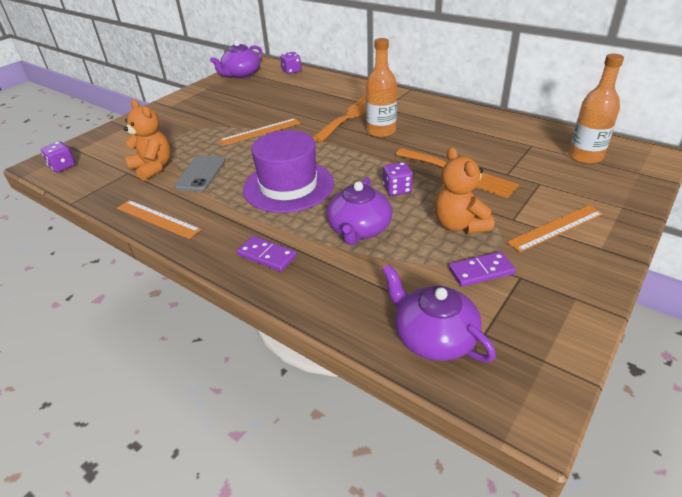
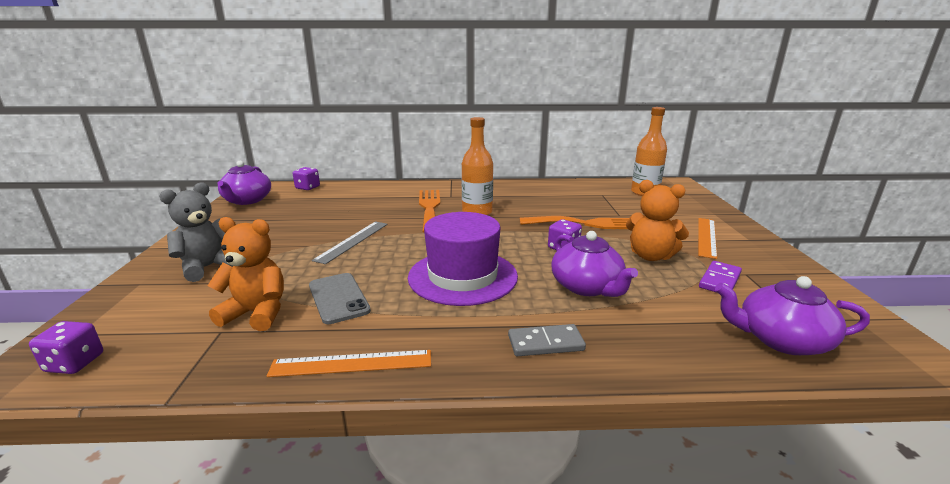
camera: 40 degrees left, 15 degrees down
(165, 126) = (208, 267): none -> grey teddy bear
(260, 131) = (352, 241): orange ruler -> grey ruler
(267, 256) = (545, 343): purple domino -> grey domino

